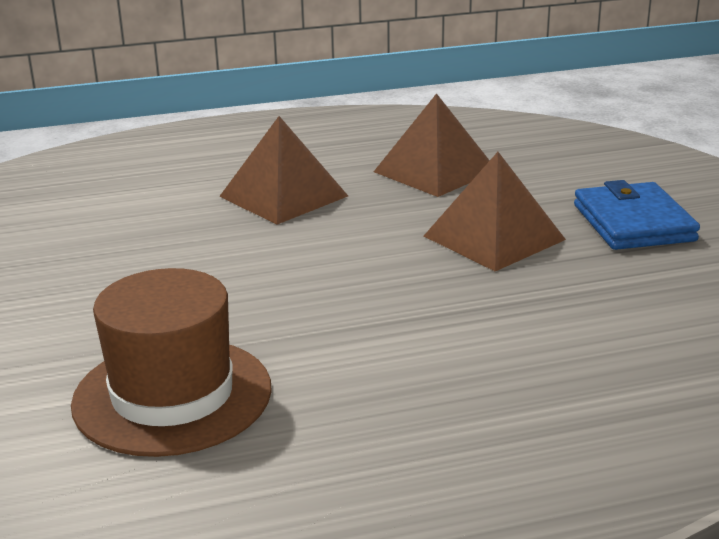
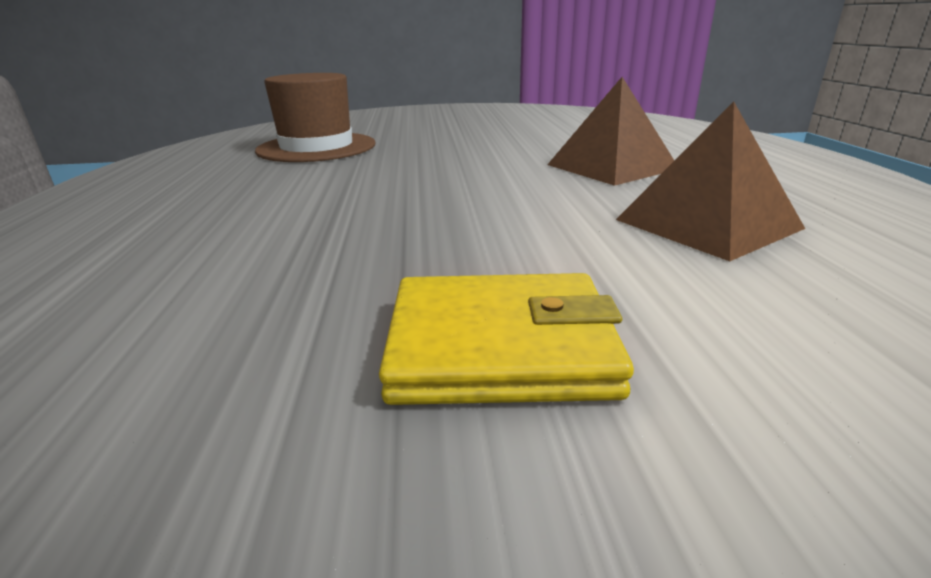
camera: 100 degrees right, 0 degrees up
(494, 237) = (485, 237): brown pyramid -> none
(633, 223) = (500, 346): blue wallet -> yellow wallet

